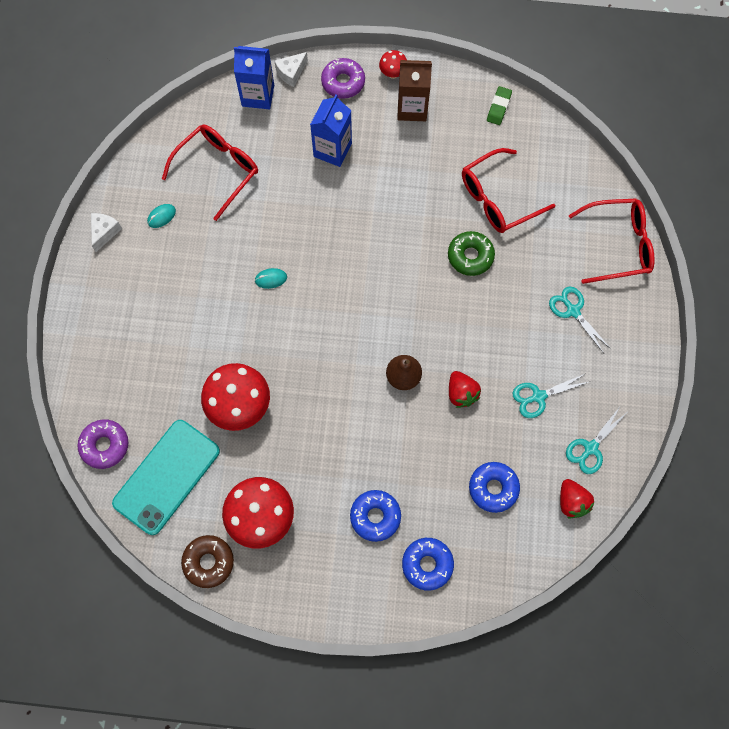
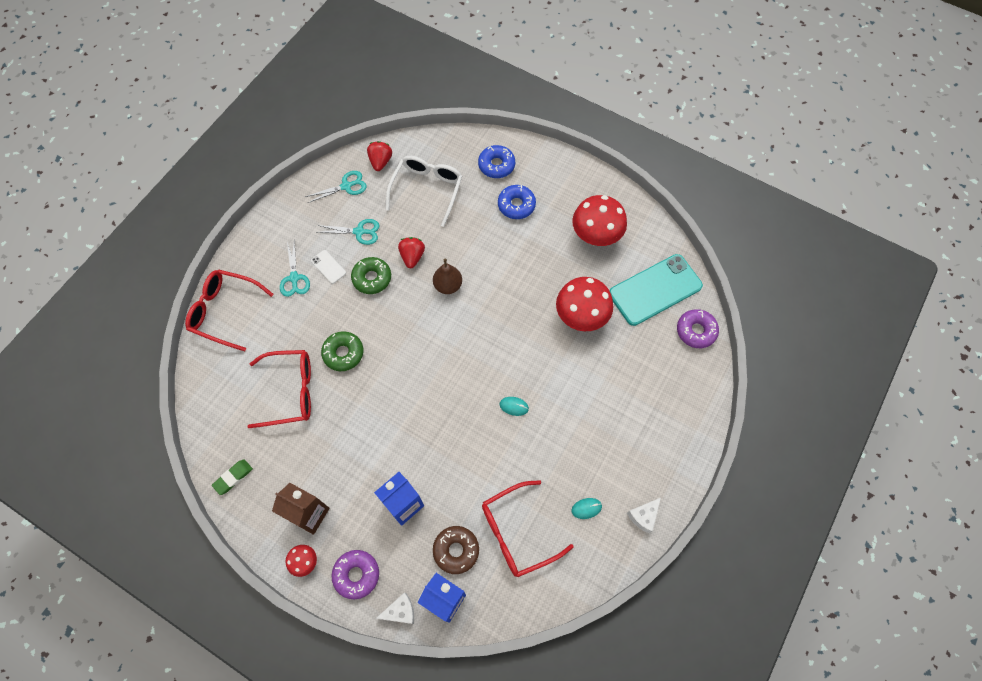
camera: 155 degrees left, 5 degrees down
(208, 562) = (644, 224): brown donut -> brown donut (456, 550)
(490, 348) = (372, 278): none -> green donut
(493, 488) = (427, 190): blue donut -> white glasses
(545, 340) = (328, 267): none -> white phone

